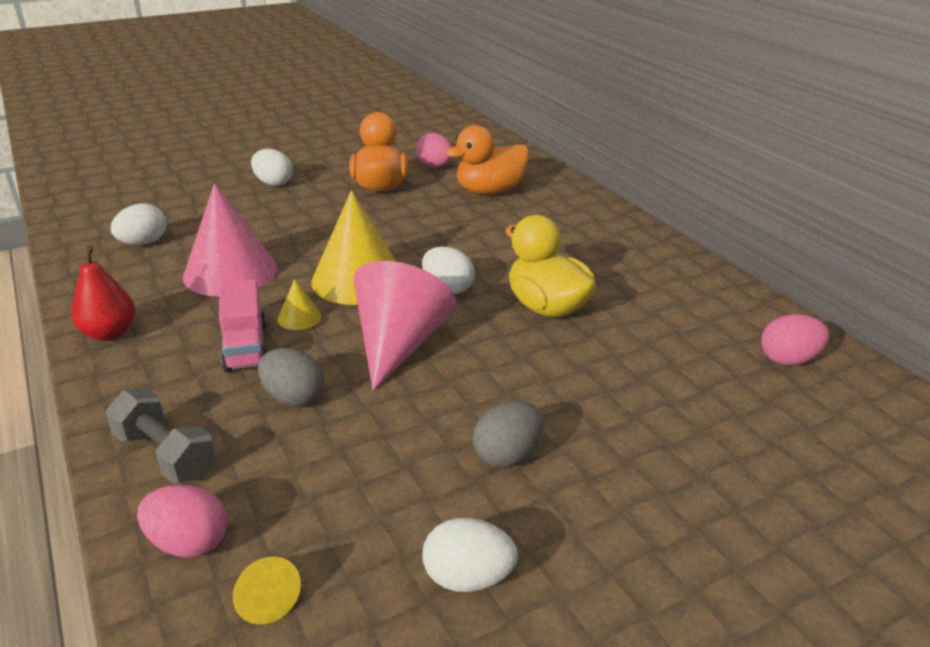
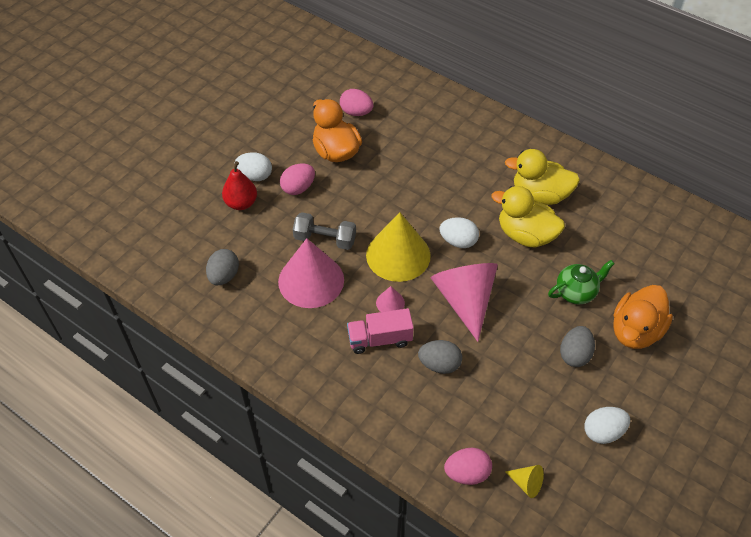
camera: 25 degrees left, 20 degrees up
(110, 333) = (287, 363): red pear -> red pear (241, 203)
(143, 243) = (224, 276): white egg -> grey egg
(166, 454) = (407, 431): grey dumbbell -> grey dumbbell (325, 239)
(246, 347) = (380, 339): pink truck -> pink truck turned 120 degrees clockwise
(299, 317) = (390, 303): yellow cone -> pink cone
(489, 191) = (415, 129): orange duck -> orange duck (635, 331)
(572, 384) = (576, 292): none -> green teapot
(601, 277) = (540, 195): none -> yellow duck
(788, 359) = (672, 227): pink egg -> pink egg (298, 188)

